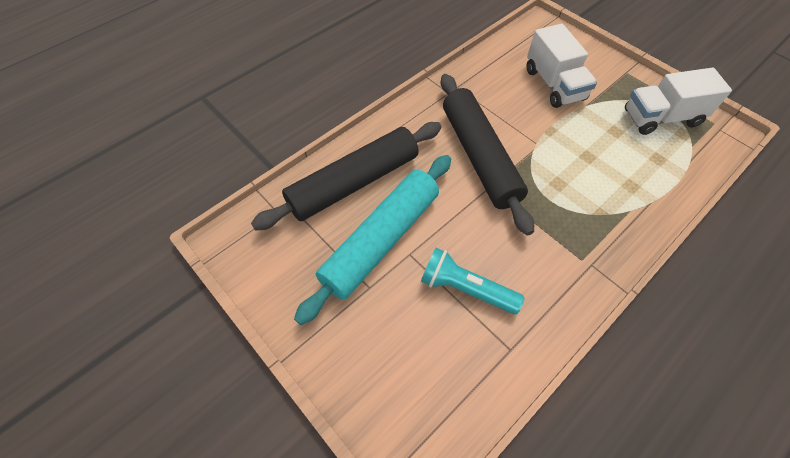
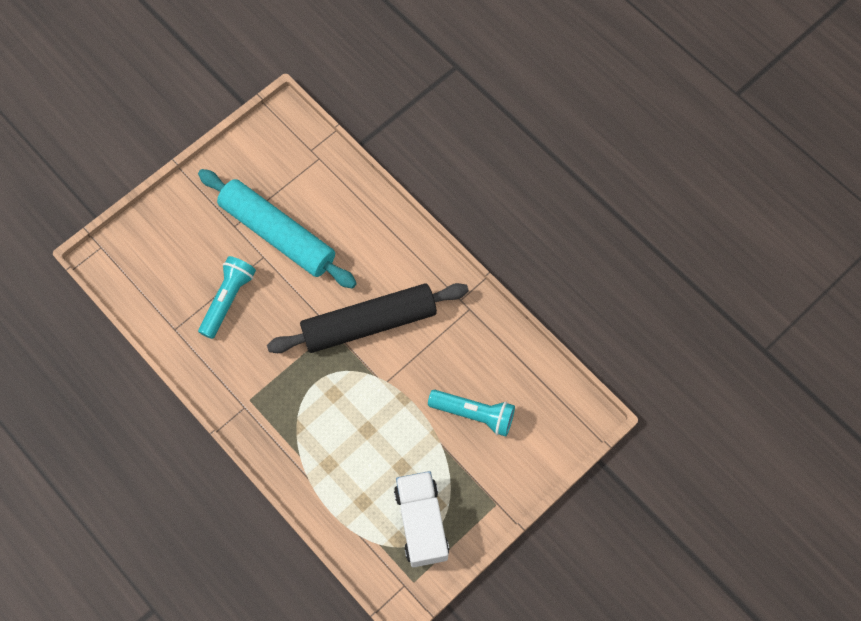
camera: 90 degrees right, 10 degrees up
(353, 182) = (340, 210): black rolling pin -> none
(554, 84) = (474, 414): white truck -> turquoise flashlight

